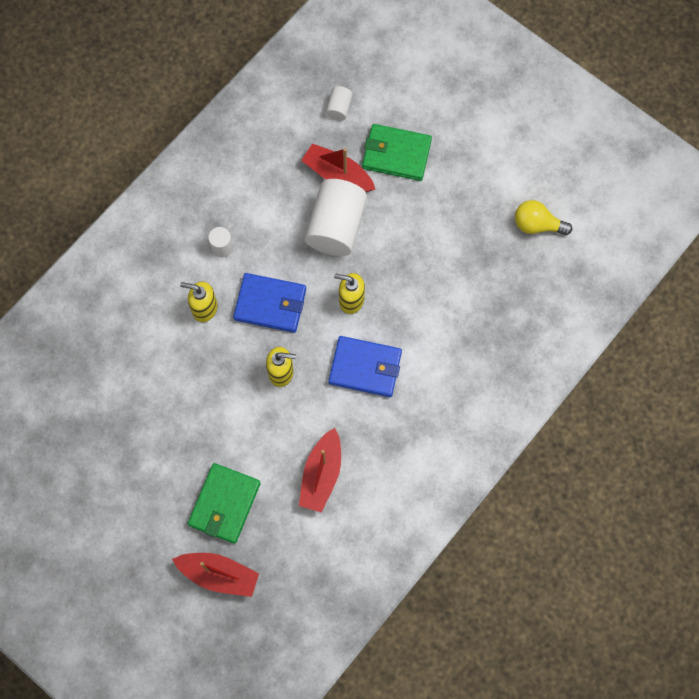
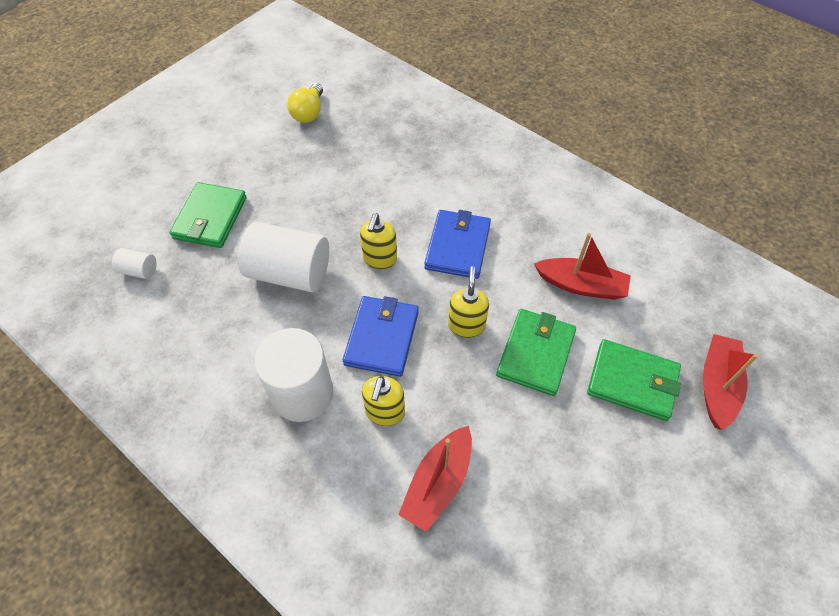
camera: 90 degrees left, 15 degrees down
(222, 247) = (302, 393): white cylinder -> white cylinder, size x2.19
(253, 428) = (536, 353): none -> green wallet
(337, 175) = (225, 271): red boat -> red boat (438, 483)

